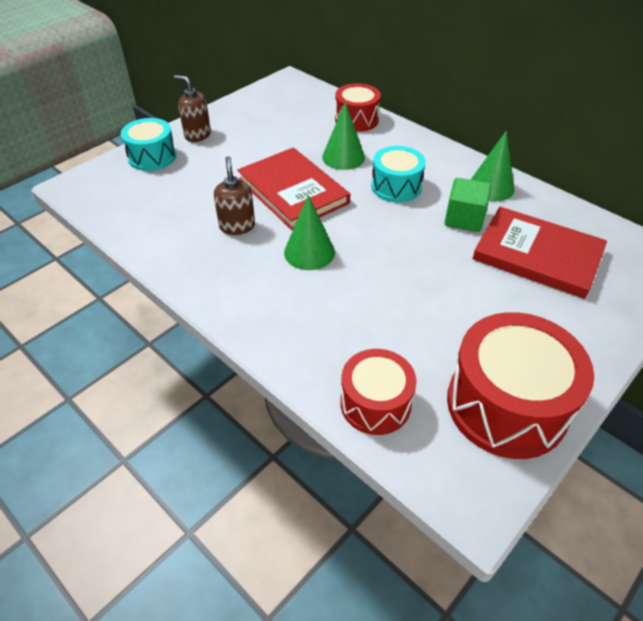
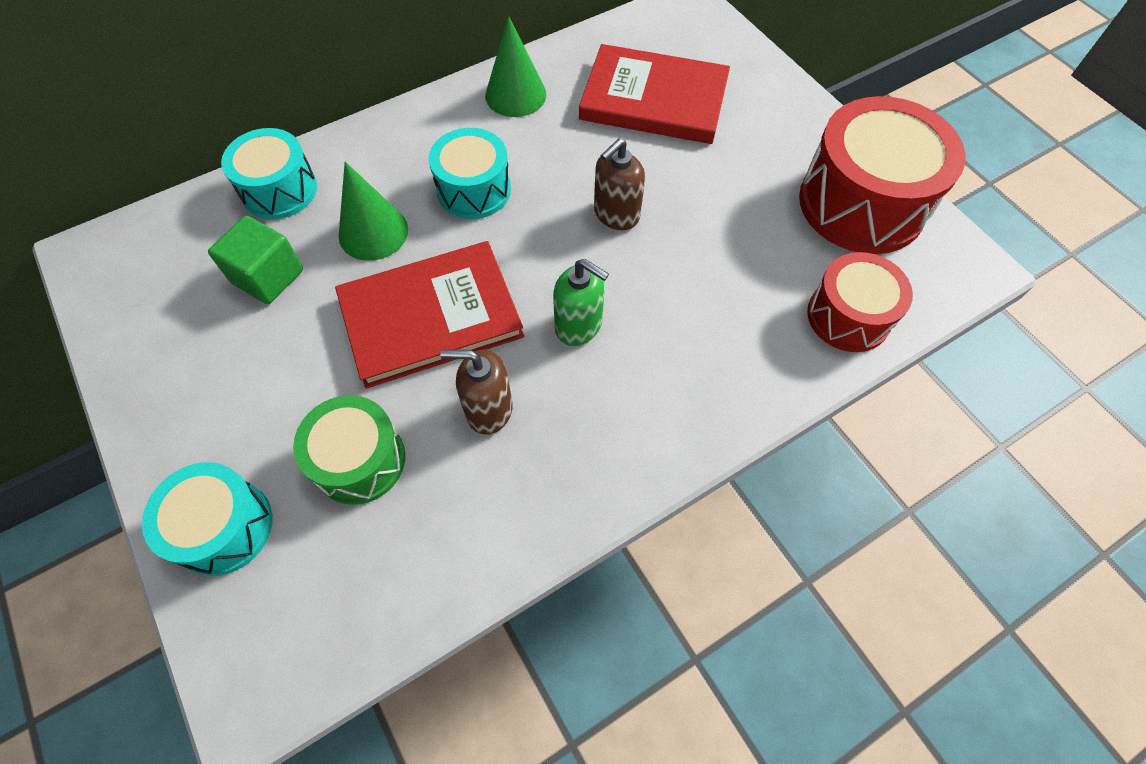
camera: 75 degrees left, 15 degrees up
(195, 188) = (359, 460): none -> green drum
(197, 135) = (191, 436): brown soap dispenser -> brown soap dispenser (616, 214)
(309, 252) = (579, 325): green cone -> green soap dispenser
(356, 120) = (279, 190): red drum -> turquoise drum
(464, 219) = (568, 141): green cube -> green cube (268, 276)
(537, 255) = (654, 99): red book -> red book turned 60 degrees clockwise

